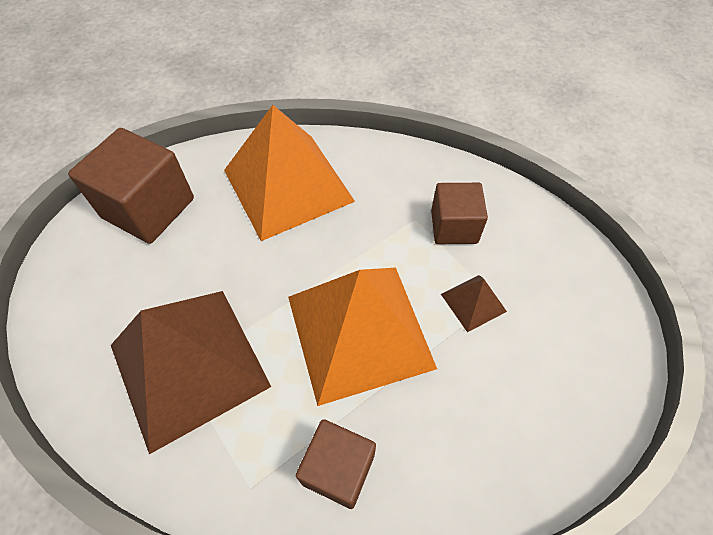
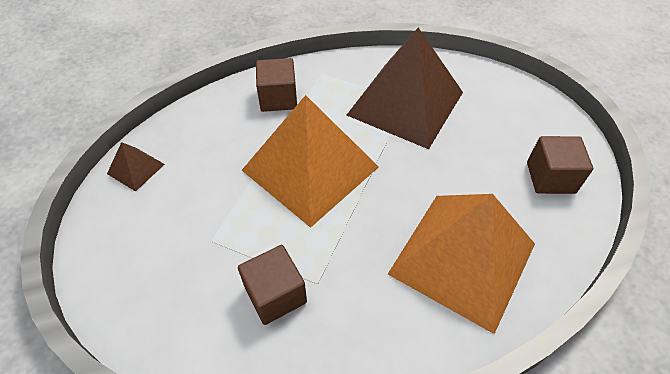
camera: 150 degrees right, 5 degrees down
(148, 208) = (550, 177): brown cube -> brown cube, size x0.63
(473, 302) = (230, 228): brown pyramid -> brown pyramid (136, 169)

